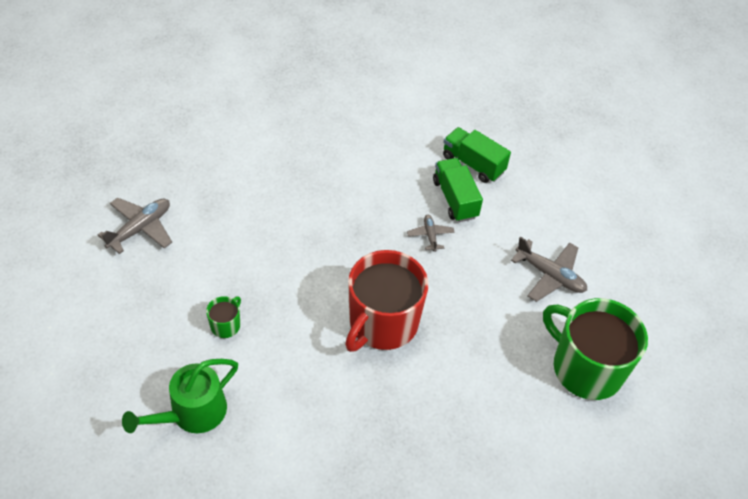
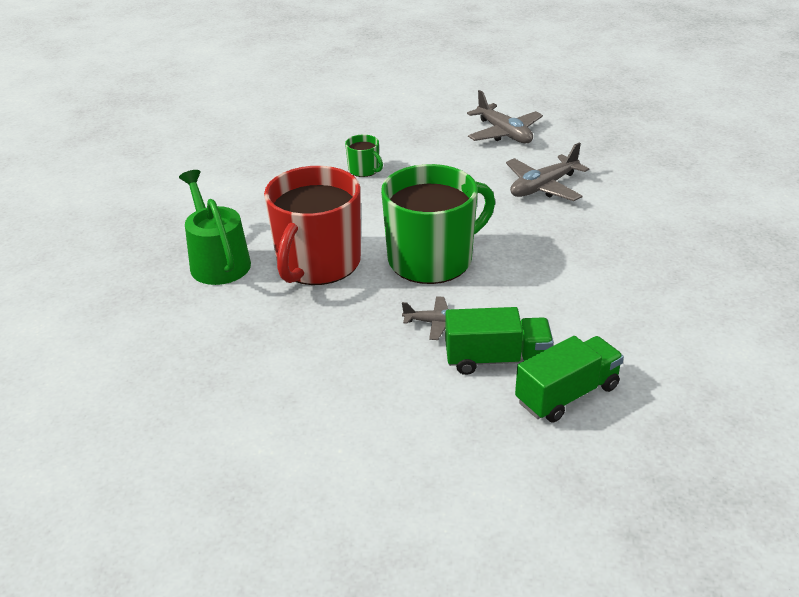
camera: 110 degrees right, 15 degrees down
(192, 413) = (279, 149): green watering can -> green watering can (218, 261)
(382, 323) = (317, 263): red mug -> red mug turned 120 degrees counterclockwise
(550, 275) = (321, 427): grey plane -> grey plane (543, 187)
(586, 368) = (157, 422): green mug -> green mug (432, 259)

